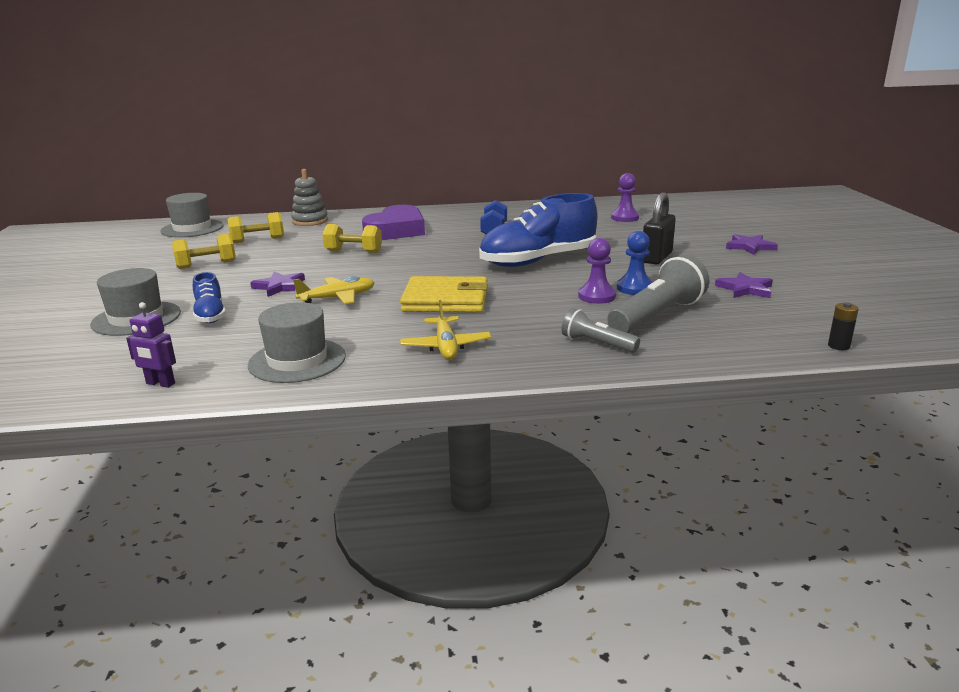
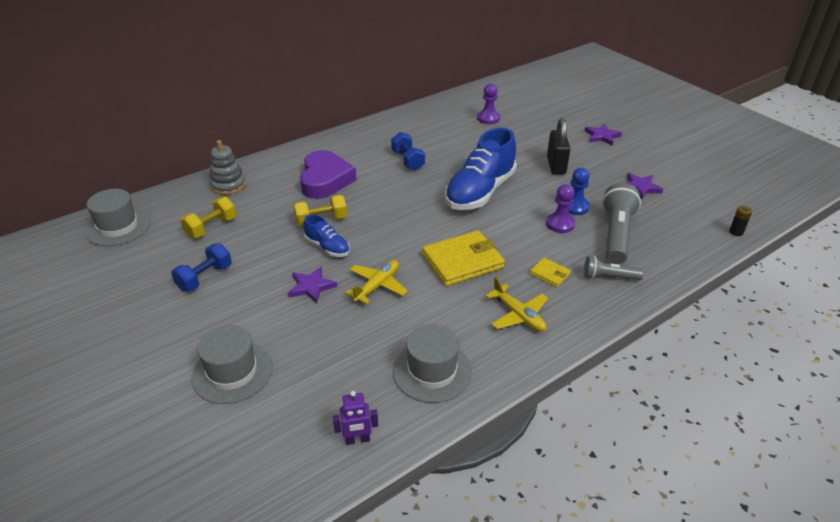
camera: 30 degrees left, 15 degrees up
(206, 265) = (205, 278): yellow dumbbell -> blue dumbbell
(210, 315) = (295, 344): blue shoe -> blue shoe (327, 247)
(528, 327) = (549, 274): none -> yellow wallet

